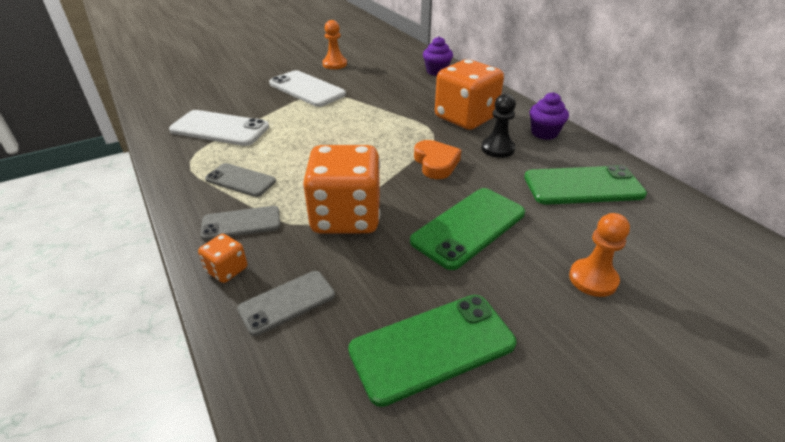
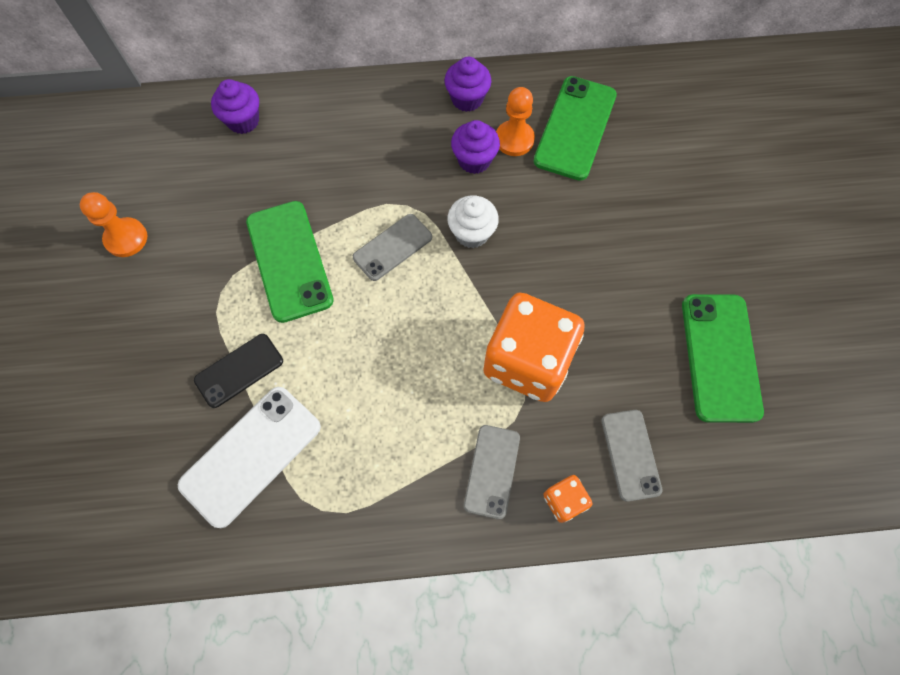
camera: 65 degrees left, 30 degrees up
(240, 180) = (403, 454): grey phone -> grey phone (392, 247)
(274, 111) = (239, 370): none -> black phone
(307, 89) = (192, 306): white phone -> none
(436, 163) = (472, 233): orange heart -> white cupcake
(465, 118) = (390, 154): orange dice -> none
(468, 227) = (592, 258): green phone -> green phone (289, 261)
(497, 148) = (474, 160): black pawn -> purple cupcake
(593, 279) = (694, 203): orange pawn -> orange pawn (514, 139)

